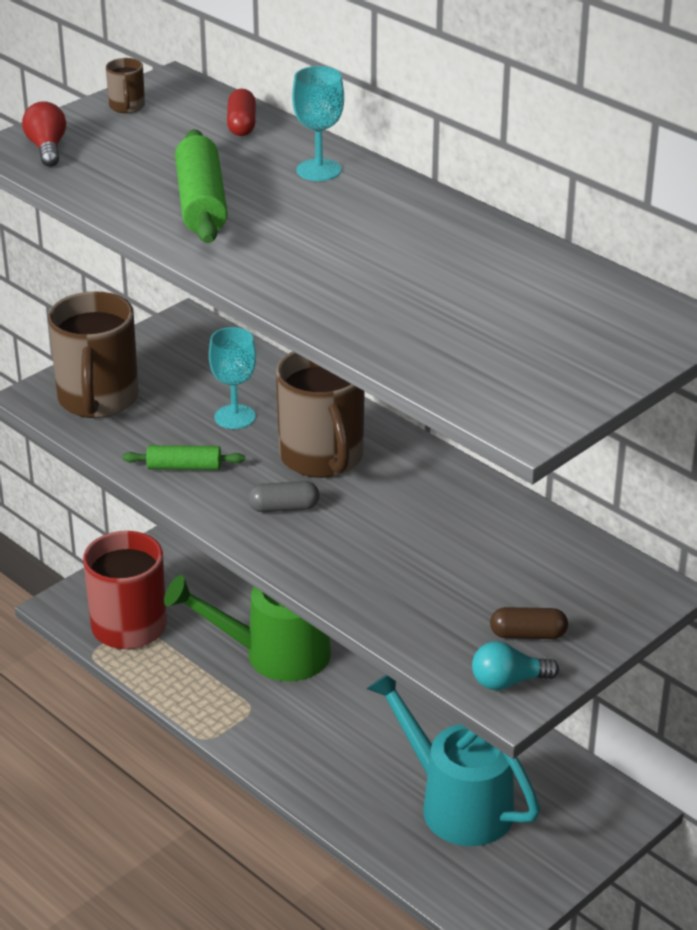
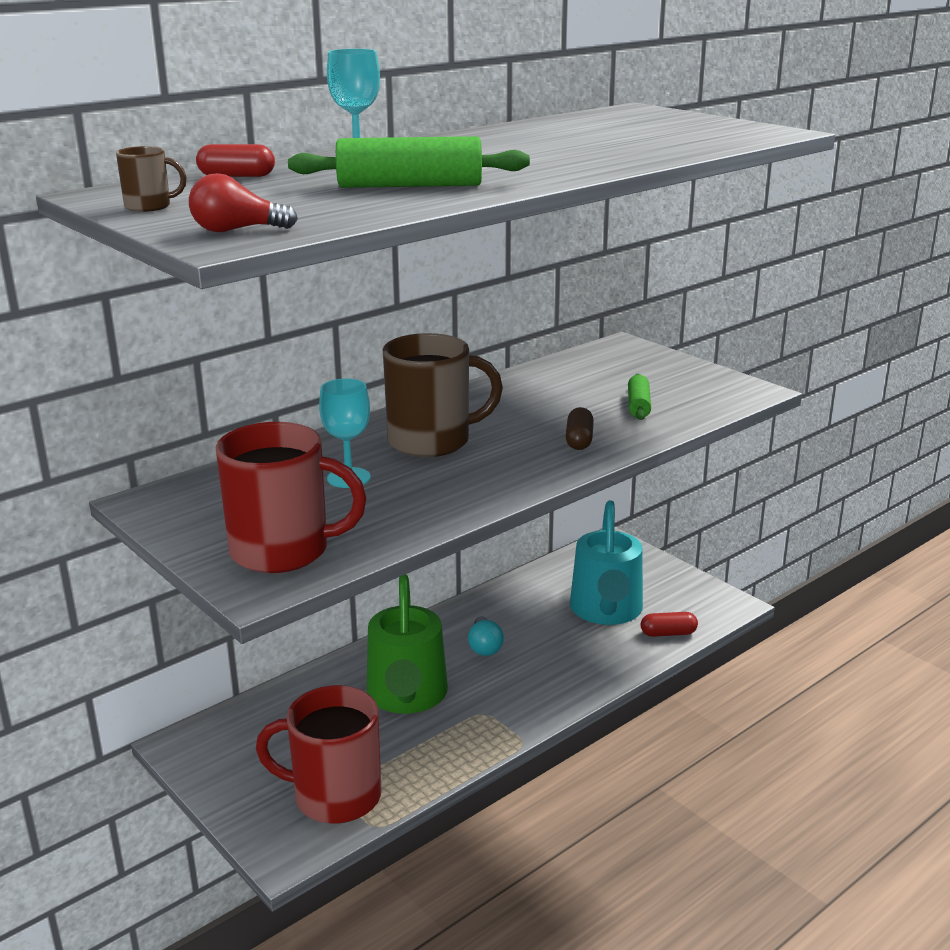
camera: 85 degrees left, 10 degrees down
(98, 400) = (283, 551): brown mug -> red mug
(184, 467) = (431, 503): green rolling pin -> green rolling pin (638, 405)
(284, 508) = (508, 459): grey capsule -> none
(416, 858) = (668, 633): none -> red capsule
(456, 803) = (606, 611): turquoise watering can -> turquoise watering can turned 45 degrees counterclockwise
(508, 681) = (733, 390): turquoise light bulb -> turquoise light bulb (484, 646)
(528, 634) = (678, 381): brown capsule -> brown capsule (579, 440)

